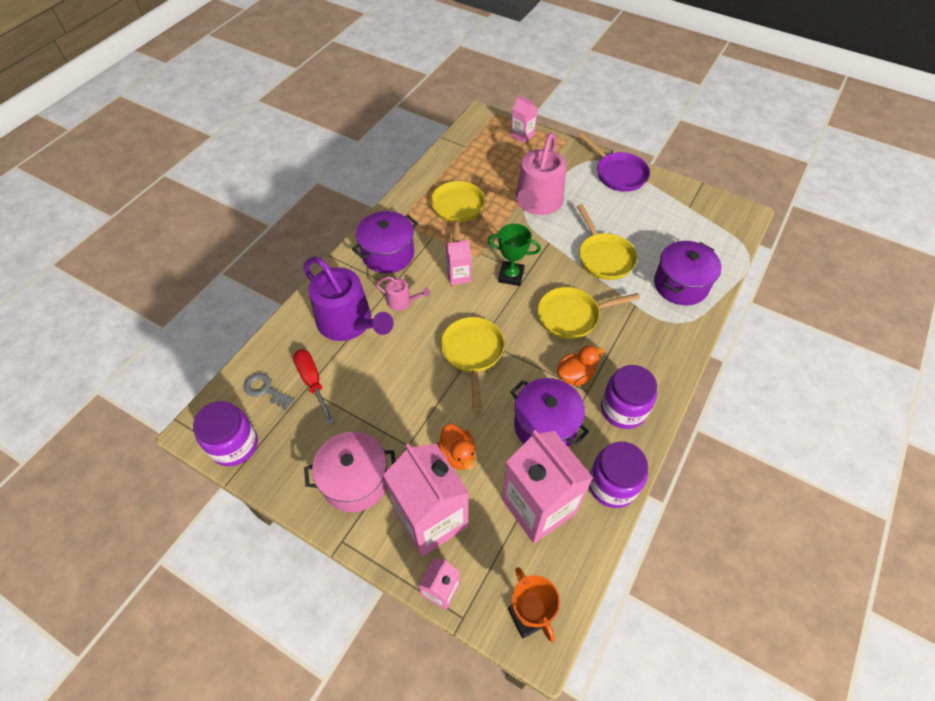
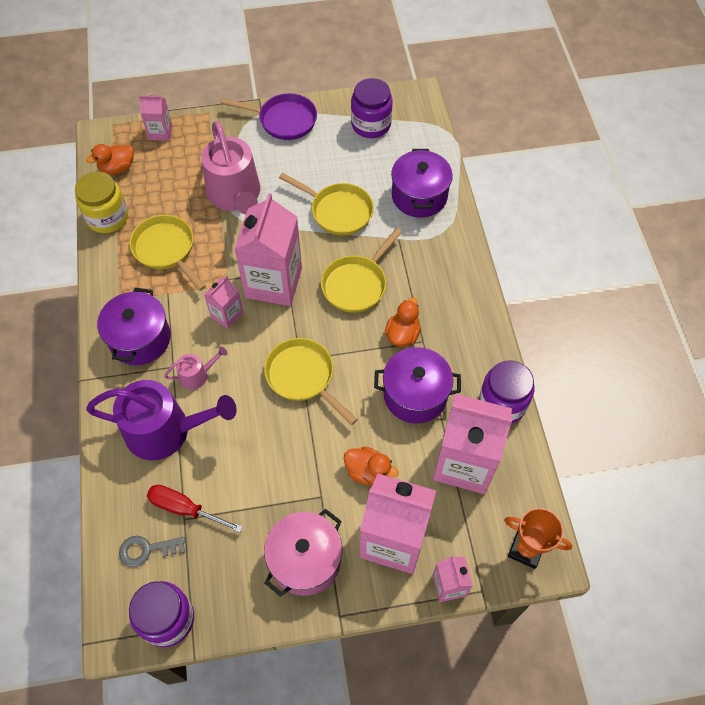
camera: 40 degrees left, 5 degrees up
(439, 167) = (107, 217): none -> yellow jar
(473, 141) = (117, 168): none -> orange duck
(511, 276) = (273, 282): green trophy -> pink carton
(623, 409) = (461, 336): purple jar -> purple jar (371, 124)

